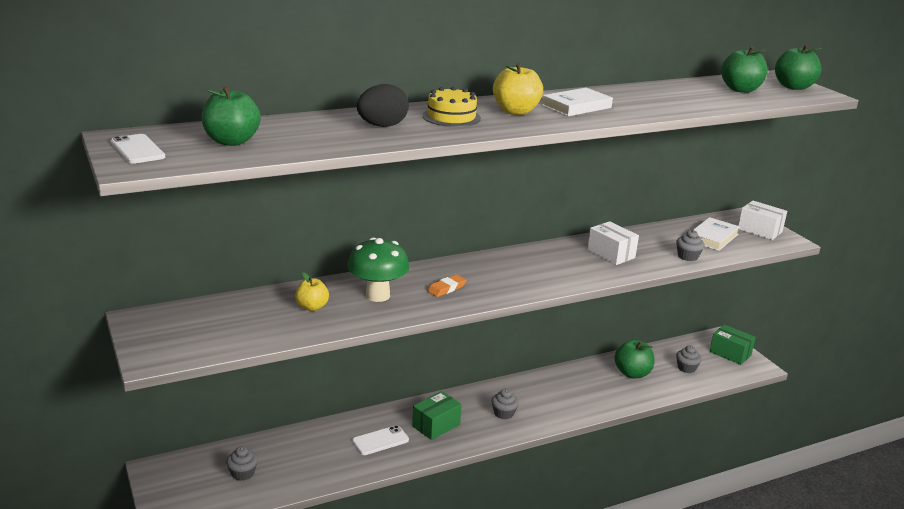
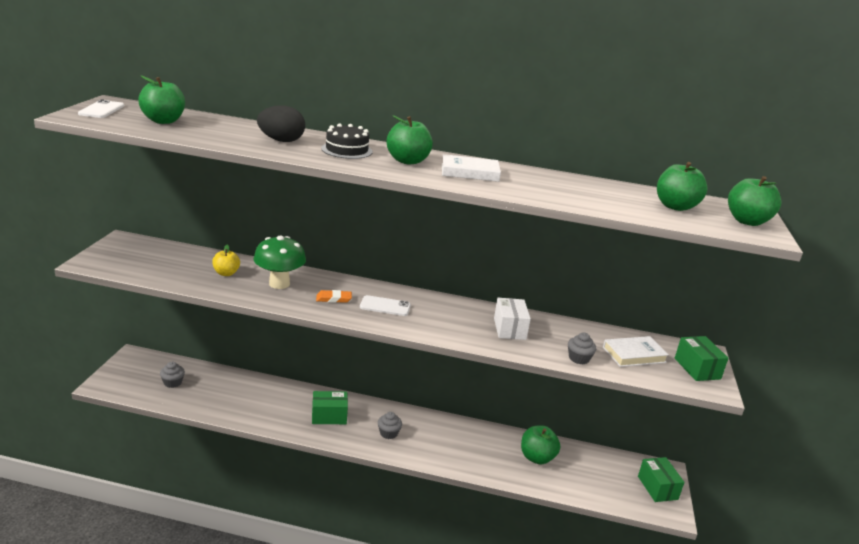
camera: 35 degrees right, 0 degrees up
(380, 441) = (279, 407): white phone -> white phone (385, 306)
(451, 117) = (347, 150): yellow cake -> black cake
(516, 111) = (407, 161): yellow apple -> green apple
(686, 368) = (594, 478): grey cupcake -> none
(759, 230) = (697, 368): white box -> green box

